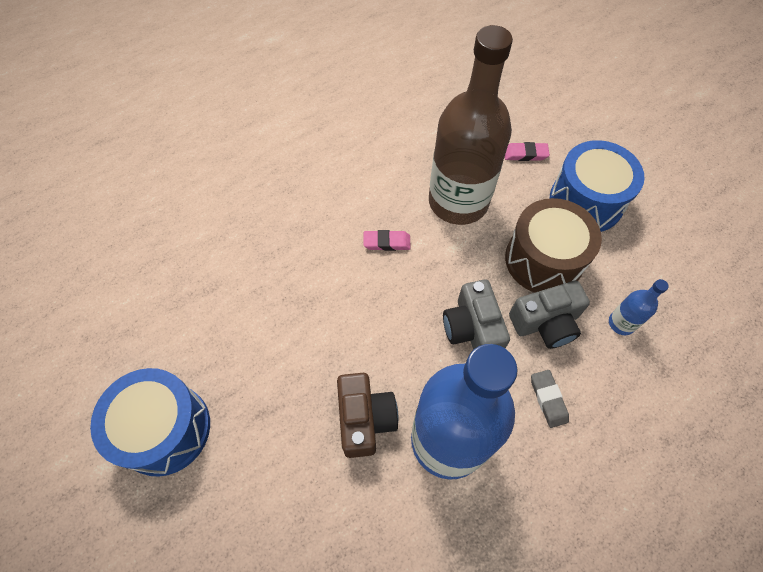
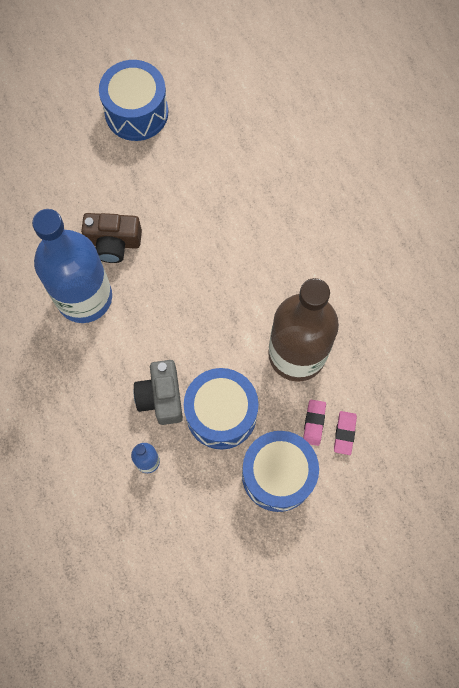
camera: 100 degrees right, 10 degrees up
(387, 242) = (263, 284): pink eraser -> pink eraser (314, 423)
(472, 328) = (168, 336): grey camera -> none
(543, 260) = (221, 414): brown drum -> blue drum
(548, 399) = (97, 379): grey eraser -> none

